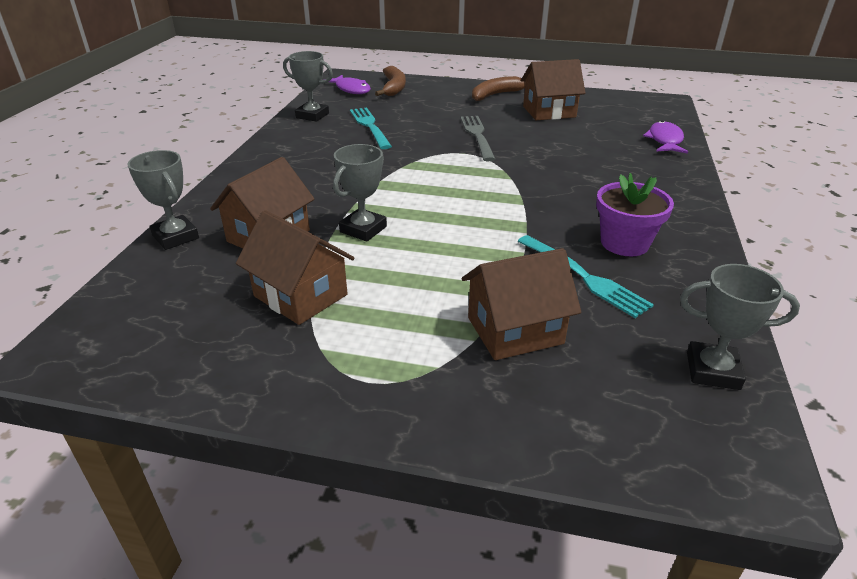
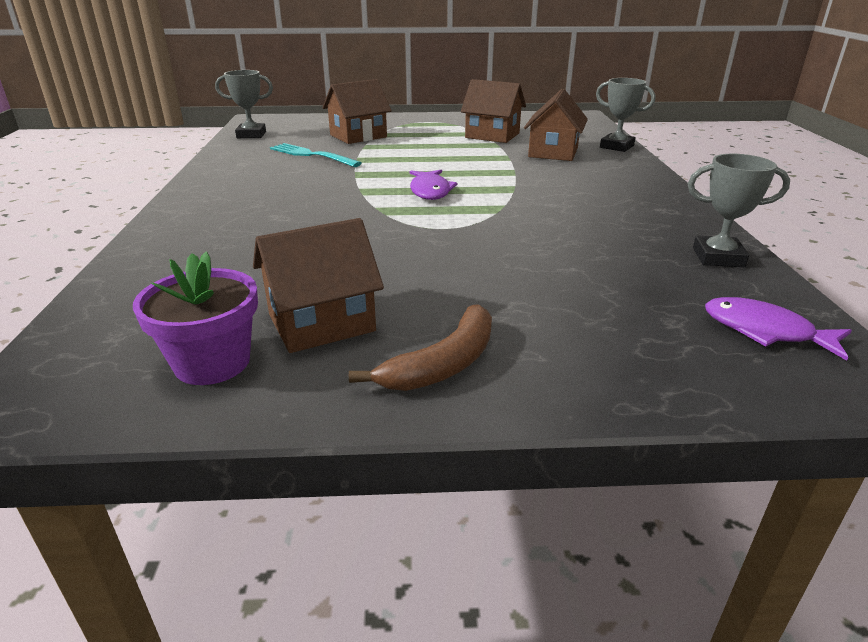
camera: 165 degrees right, 5 degrees down
(363, 229) = (488, 161): grey trophy -> none
(370, 126) = (606, 249): turquoise fork -> none
(394, 88) = (689, 352): brown banana -> none
(477, 136) = (437, 253): grey fork -> none
(624, 243) = (272, 172): purple flower pot -> purple flower pot (212, 362)
(665, 140) = (134, 281): purple fish -> purple fish (430, 191)

